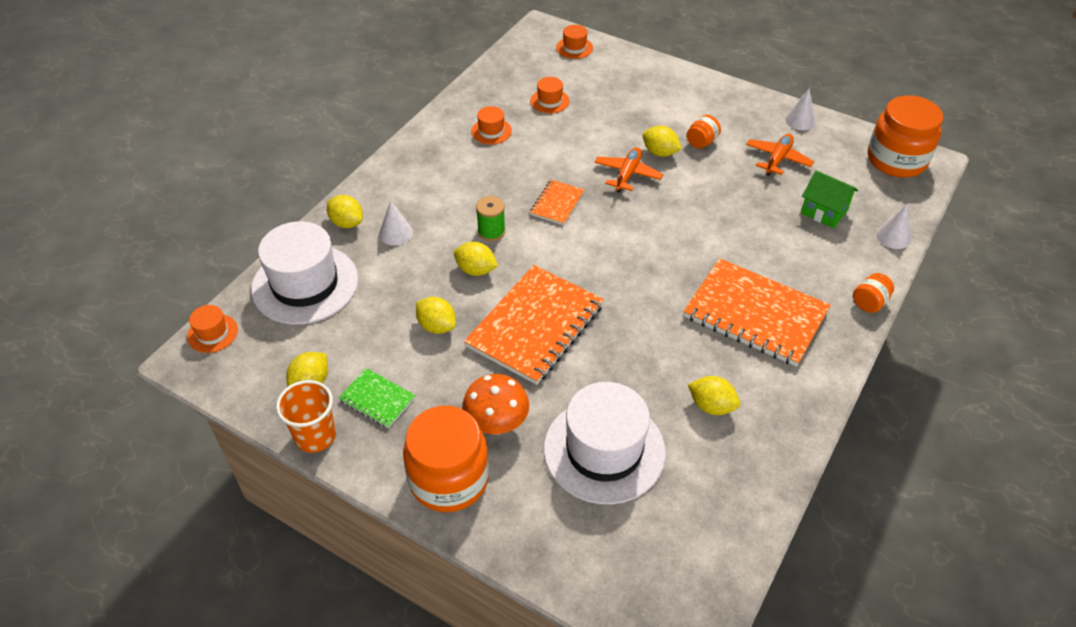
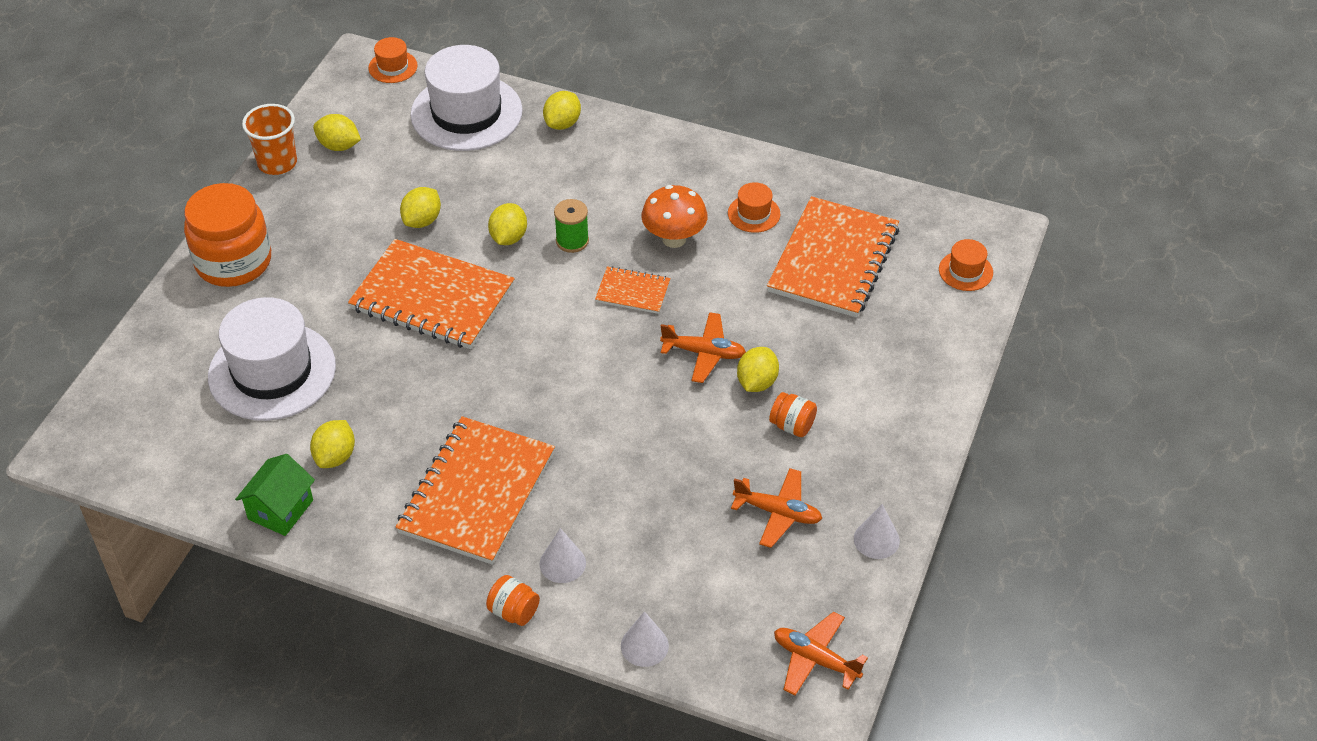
camera: 80 degrees right, 0 degrees up
(377, 399) = (323, 195): green notebook -> none
(396, 233) = (554, 164): white cone -> white cone (562, 563)
(496, 424) = (299, 286): orange mushroom -> orange mushroom (674, 239)
(549, 101) = (833, 260): orange hat -> orange notebook
(824, 211) = (678, 566): green house -> green house (280, 509)
(896, 160) = (815, 659): orange jar -> orange plane

